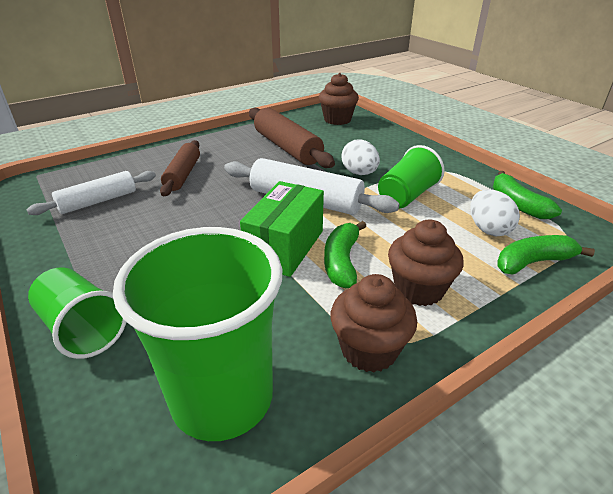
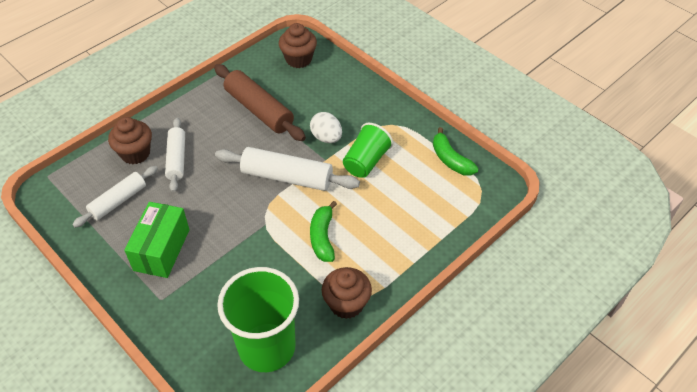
camera: 10 degrees left, 15 degrees up
(83, 329) = (165, 317): green cup -> none
(183, 175) = (177, 159): brown rolling pin -> white rolling pin
(285, 247) = (280, 229): green box -> green box (161, 250)
(418, 289) = (376, 254): brown cupcake -> brown cupcake (135, 153)
(488, 229) = (426, 190): white egg -> none
(533, 262) = (453, 219): green banana -> none

